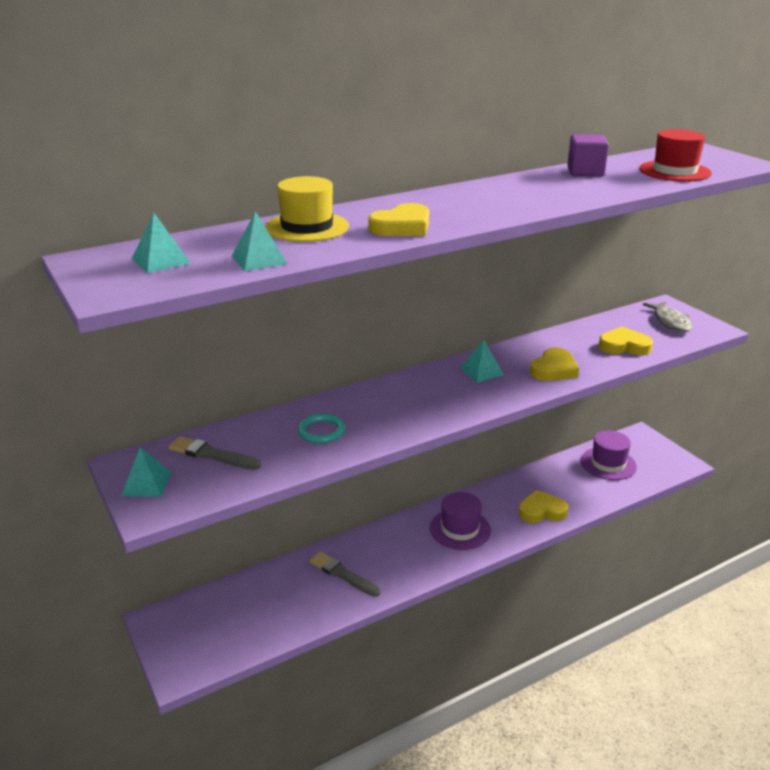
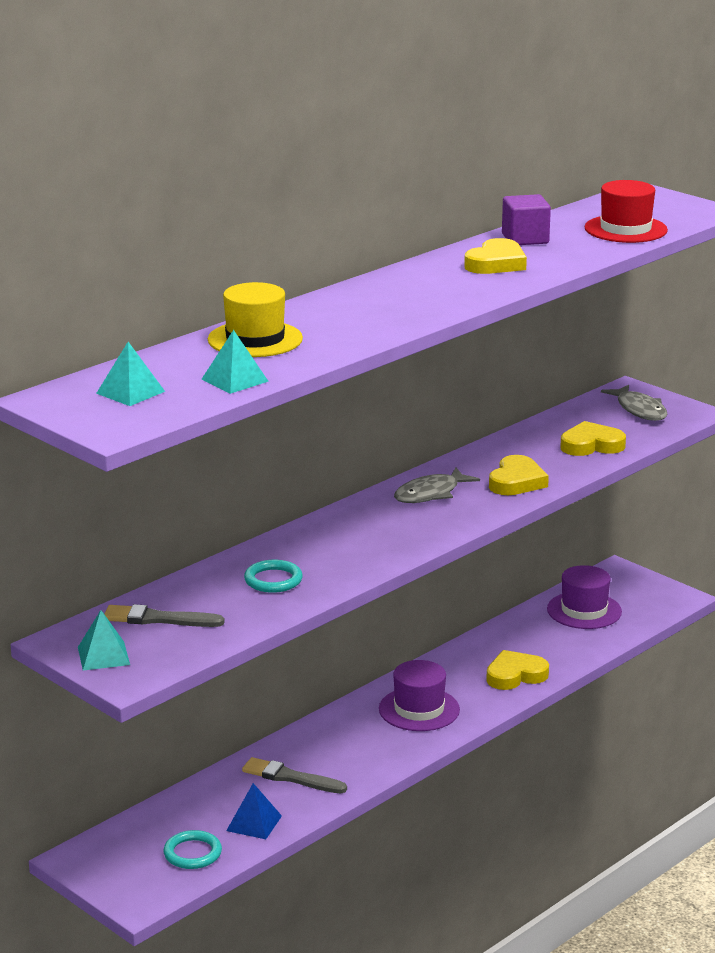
camera: 15 degrees left, 5 degrees down
(240, 633) = (192, 853): none -> turquoise ring
(298, 612) = (254, 823): none -> blue pyramid
(402, 227) = (359, 329): yellow heart -> yellow heart (496, 263)
(481, 371) = (430, 494): turquoise pyramid -> grey fish

